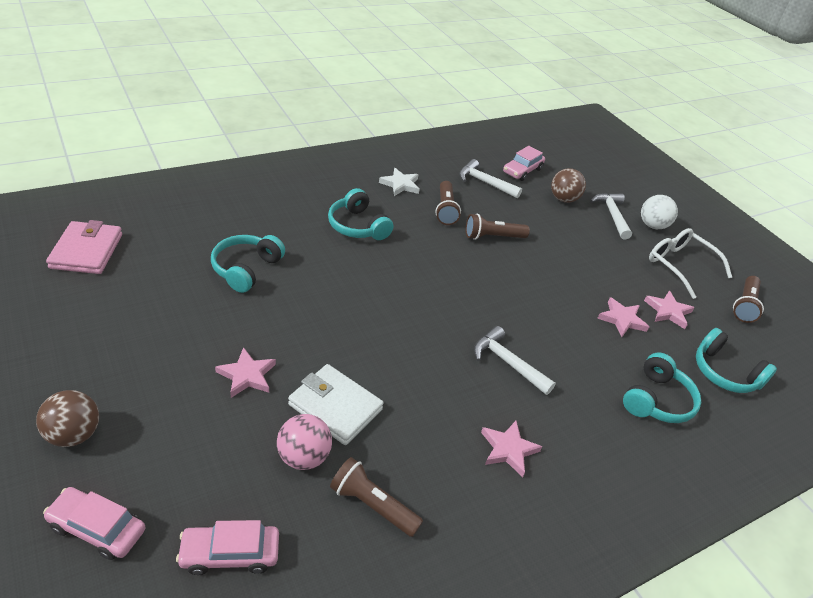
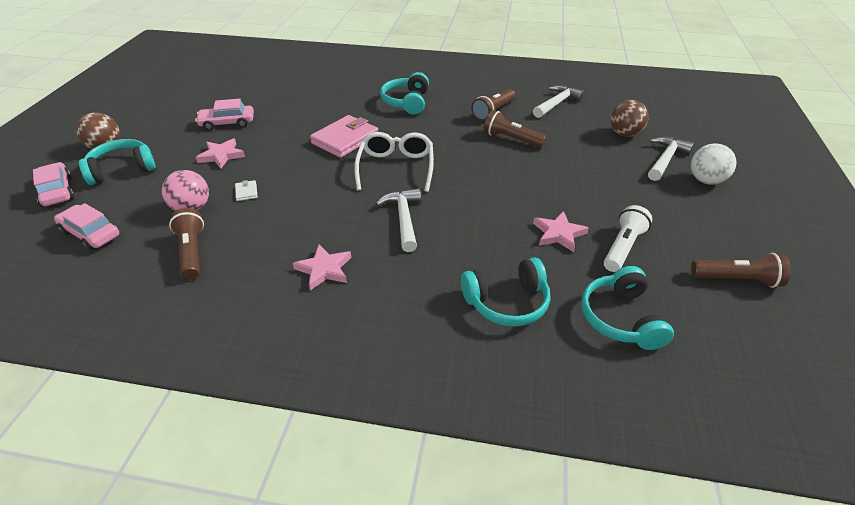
camera: 45 degrees right, 0 degrees up
(87, 251) = (226, 70): pink wallet -> pink wallet (345, 139)
(246, 269) = (298, 103): turquoise headphones -> turquoise headphones (122, 169)
(335, 407) = (246, 192): white wallet -> white wallet, size x0.42
(400, 184) = (477, 87): white star -> none
(484, 182) = (557, 103): white hammer -> white hammer turned 60 degrees clockwise
(522, 170) = (608, 104): pink car -> pink car (227, 123)
(668, 311) = (623, 247): pink star -> white flashlight
(680, 266) = (694, 220): white glasses -> white glasses (396, 168)
(744, 305) = (736, 279): brown flashlight -> brown flashlight turned 150 degrees counterclockwise

